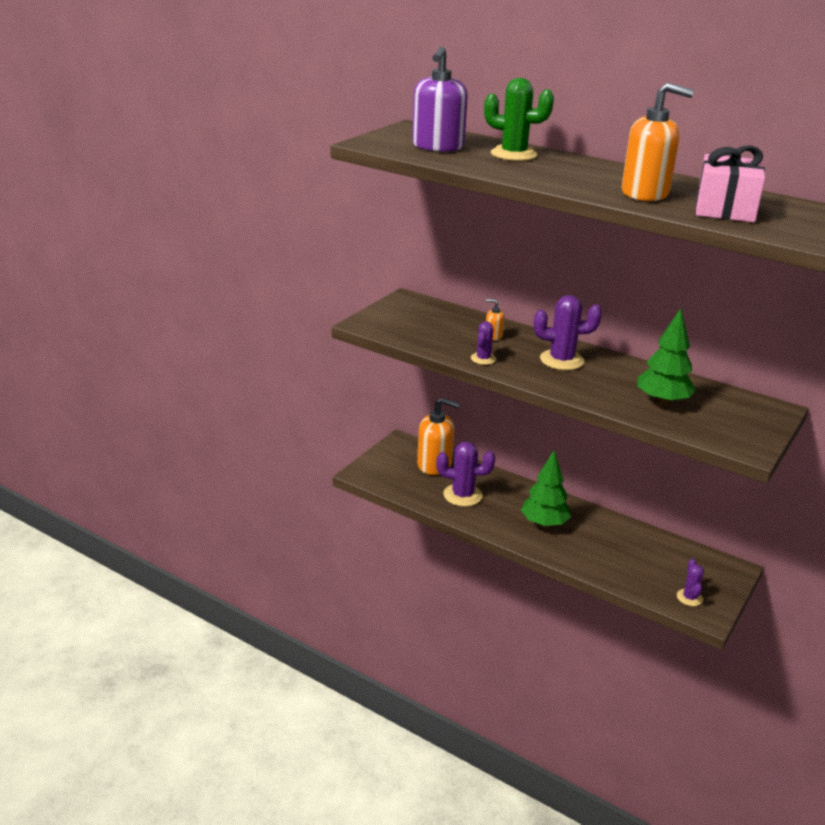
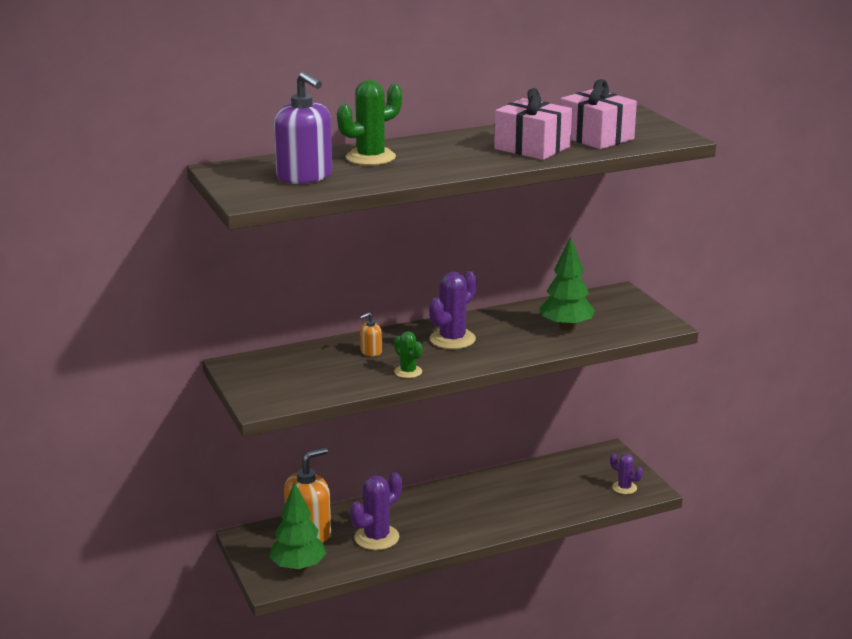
camera: 55 degrees left, 5 degrees down
(483, 359) = (408, 372): purple cactus -> green cactus
(544, 523) = (465, 512): green tree -> green tree (298, 567)
(645, 193) = (532, 148): orange soap dispenser -> pink gift

